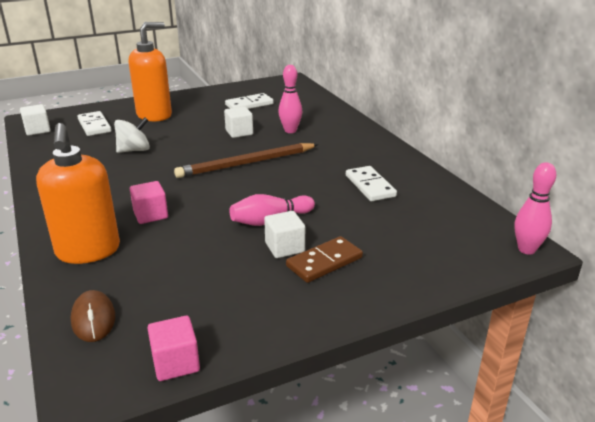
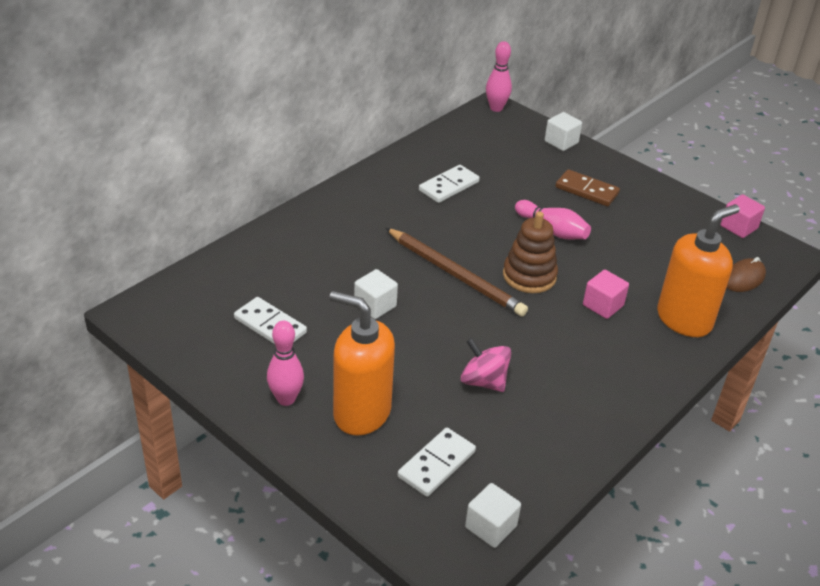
camera: 115 degrees left, 10 degrees up
(134, 150) = (483, 381): white spinning top -> pink spinning top
(218, 192) = (529, 276): none -> brown stacking toy
(284, 247) = (584, 213): white cube -> white cube (561, 142)
(290, 131) = (345, 264): pink bowling pin -> pink bowling pin (286, 399)

